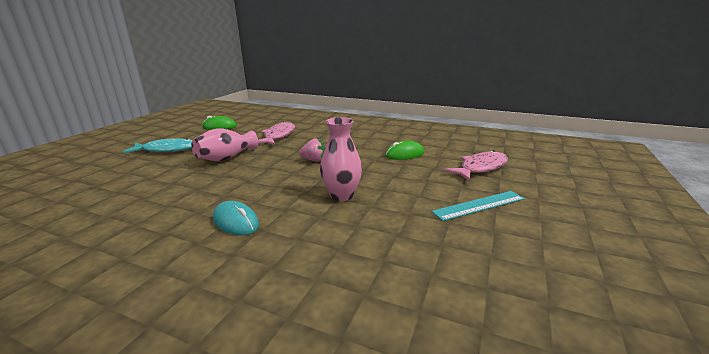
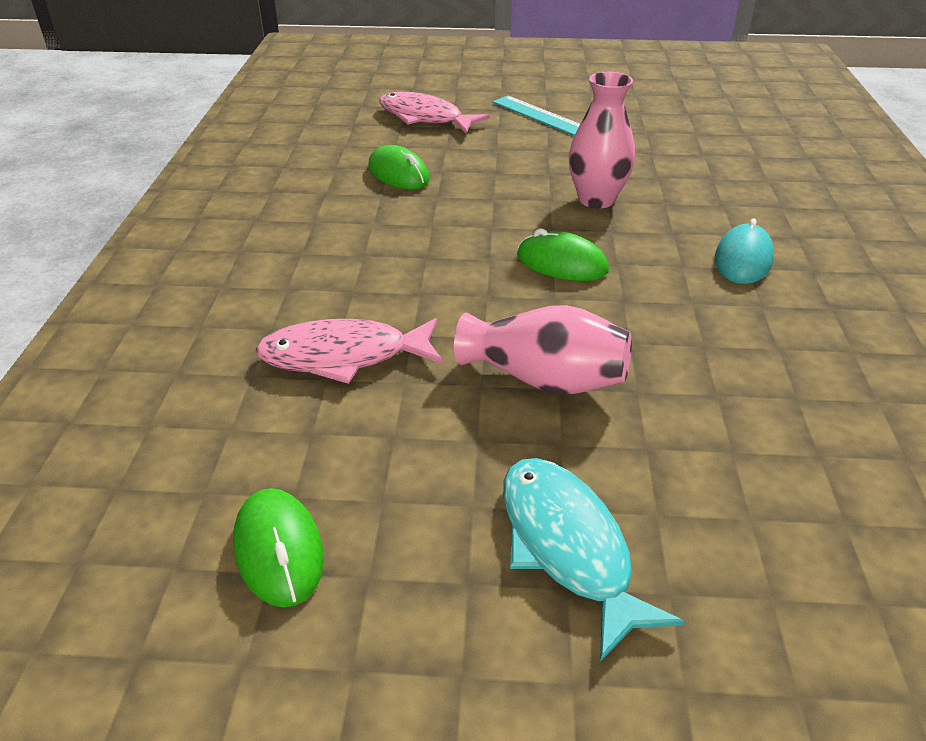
camera: 110 degrees left, 15 degrees up
(290, 174) = (562, 263): none -> green mouse
(314, 160) = (482, 255): pink strawberry -> none

